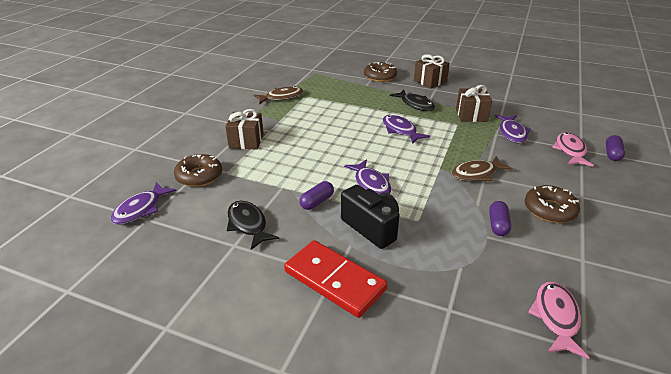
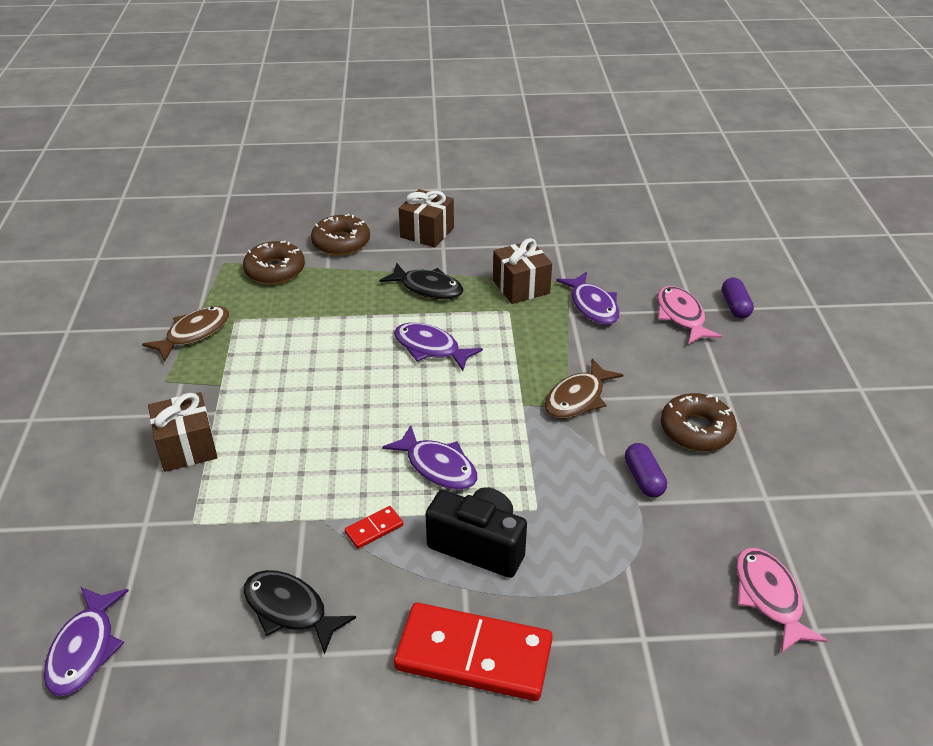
camera: 25 degrees left, 5 degrees up
(199, 176) = (147, 546): brown donut -> brown donut (275, 270)
(317, 202) = (374, 529): purple capsule -> red domino

